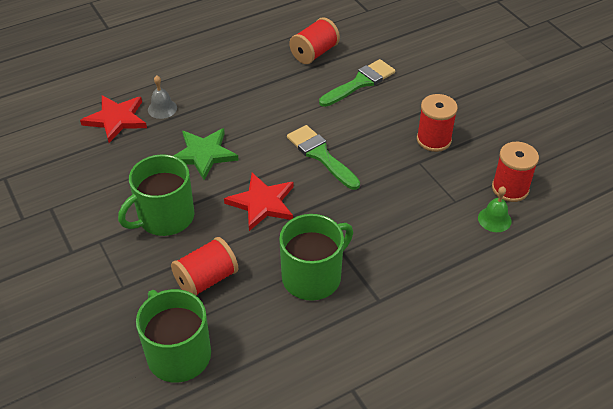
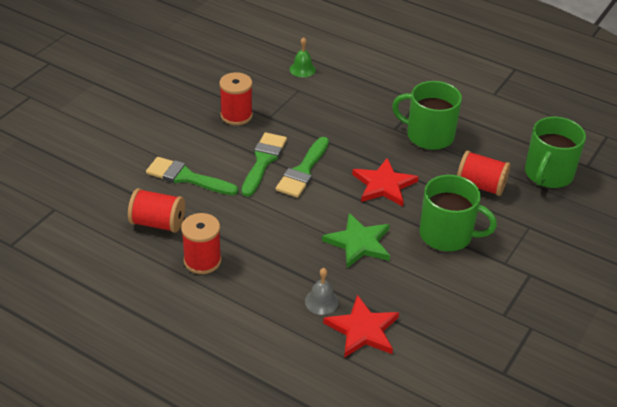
camera: 120 degrees left, 5 degrees down
(352, 134) = (263, 161): none -> green brush
(510, 188) = (264, 68): red spool -> red spool (202, 261)

